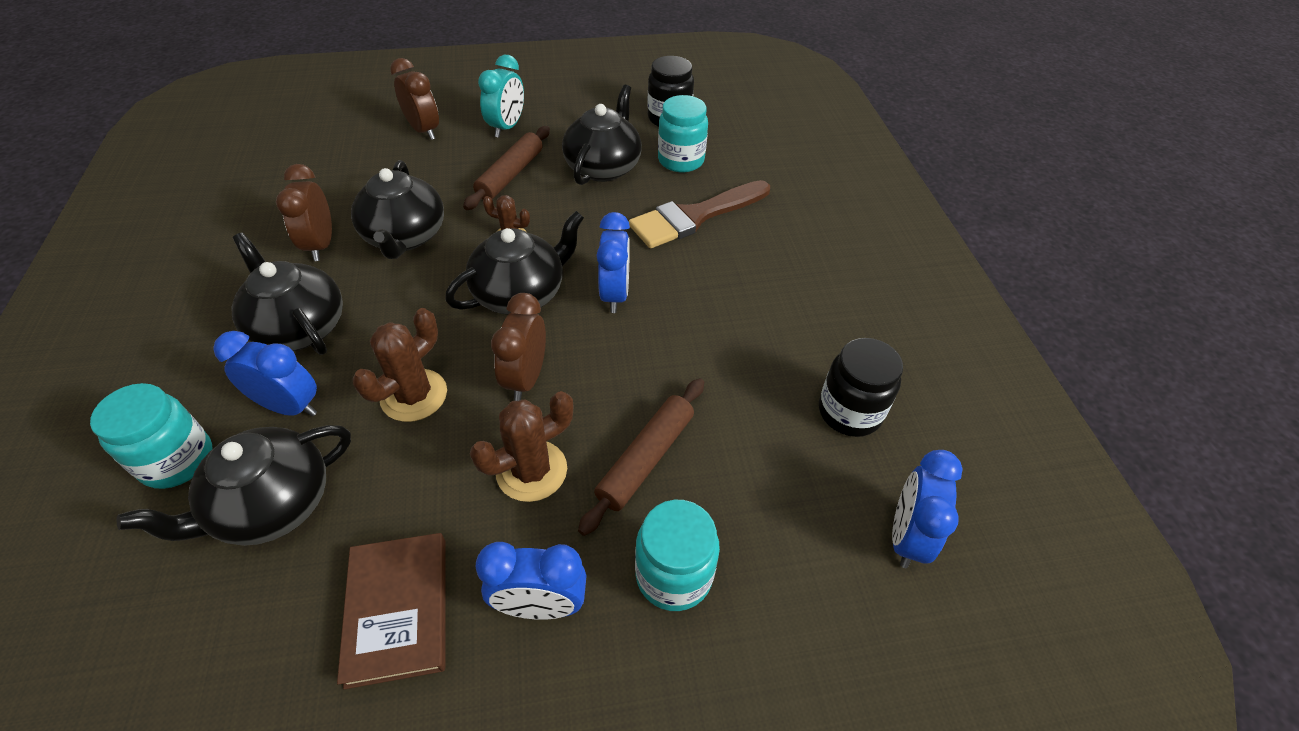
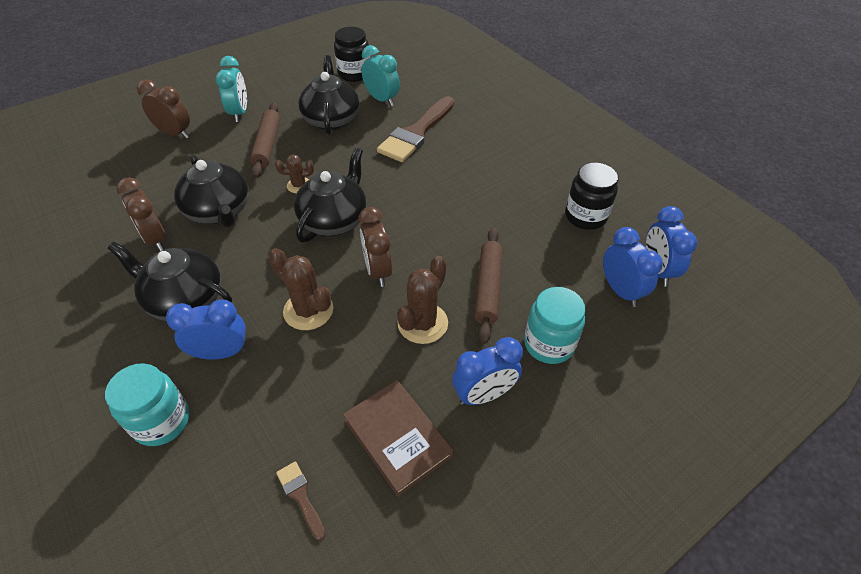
camera: 25 degrees left, 0 degrees up
(243, 627) = (300, 496): none -> brown brush
(272, 505) = (260, 418): black teapot -> none
(414, 395) = (308, 310): brown cactus -> brown cactus turned 60 degrees counterclockwise
(615, 295) = (399, 199): blue clock -> blue clock (620, 291)
(681, 160) = (382, 99): turquoise jar -> turquoise clock

